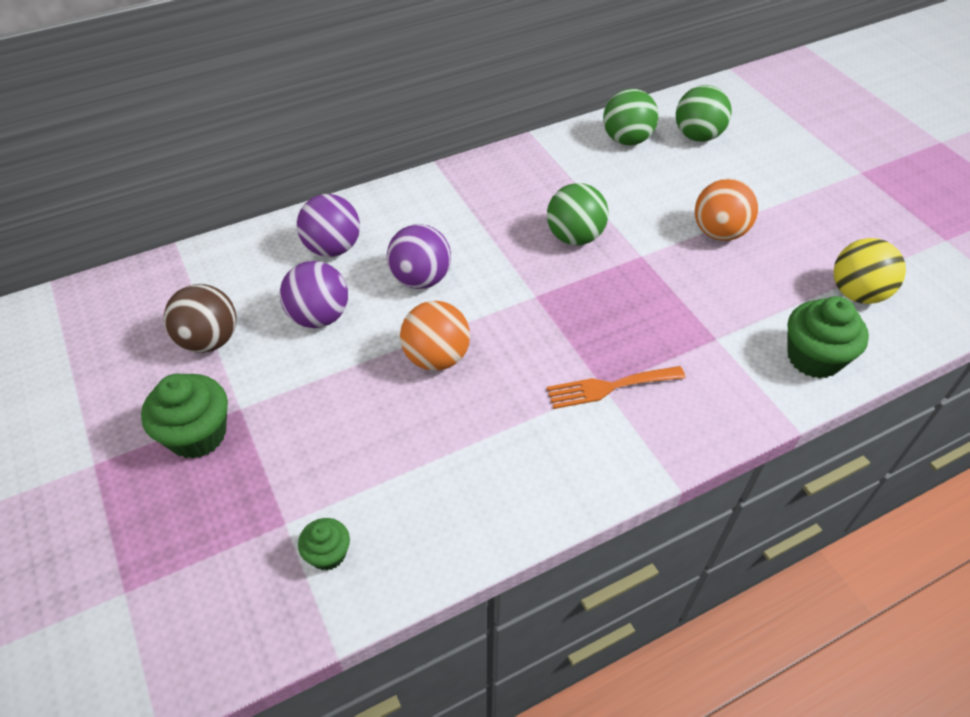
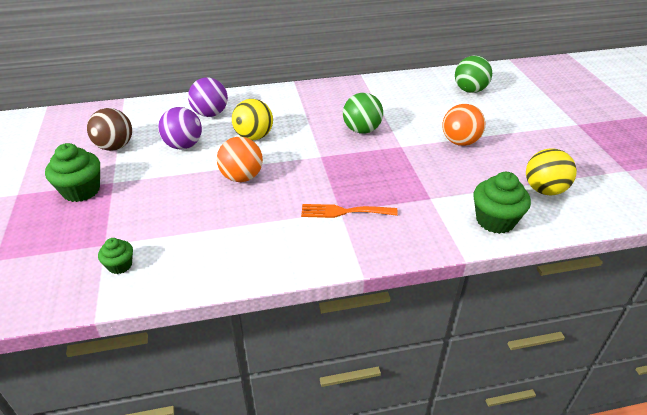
camera: 15 degrees right, 10 degrees down
(421, 279) = (254, 136): purple ball -> yellow ball
(626, 140) = (421, 86): green ball -> none

